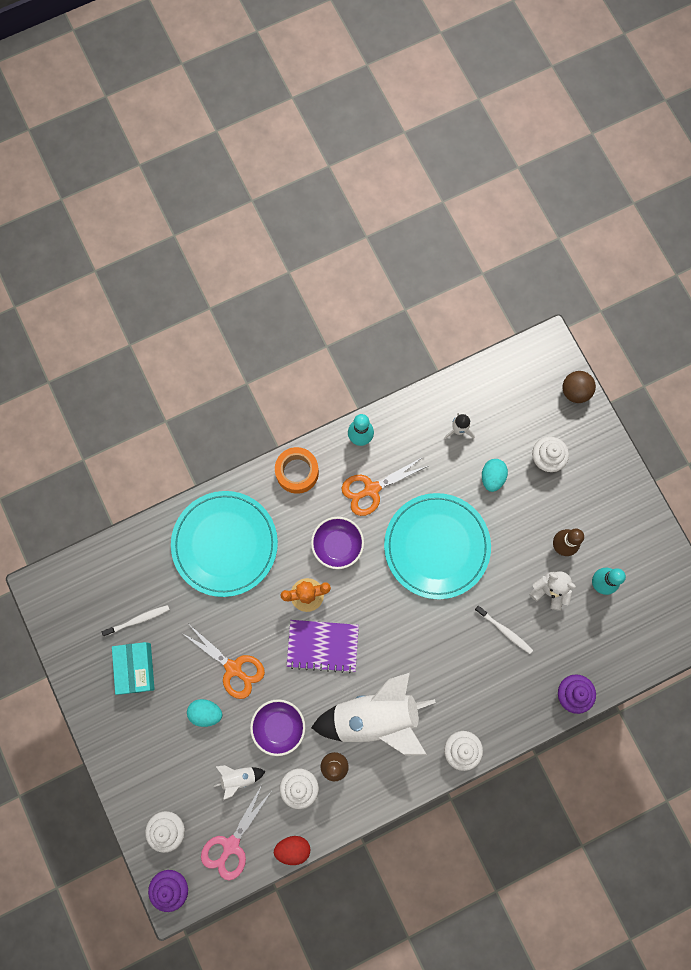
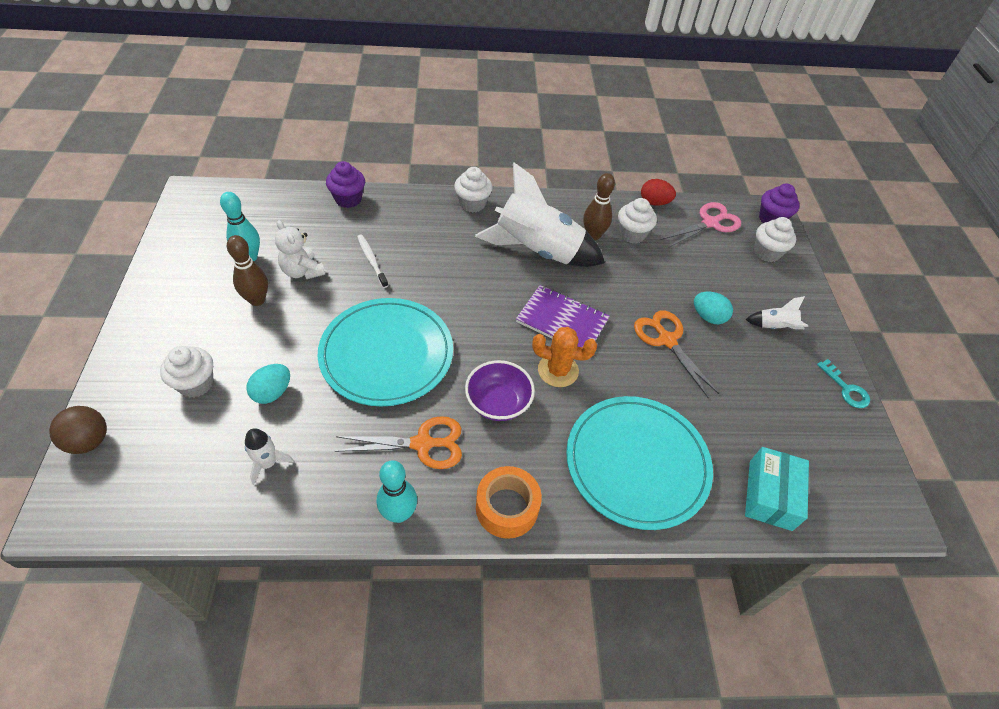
camera: 160 degrees left, 25 degrees down
(82, 689) = (846, 388): none -> turquoise key
(135, 668) = (779, 383): turquoise box -> turquoise box (770, 495)
(138, 620) = (768, 427): white toothbrush -> none
(239, 777) = (688, 260): white rocket -> white rocket (774, 327)
(279, 726) = (635, 279): purple bowl -> none

